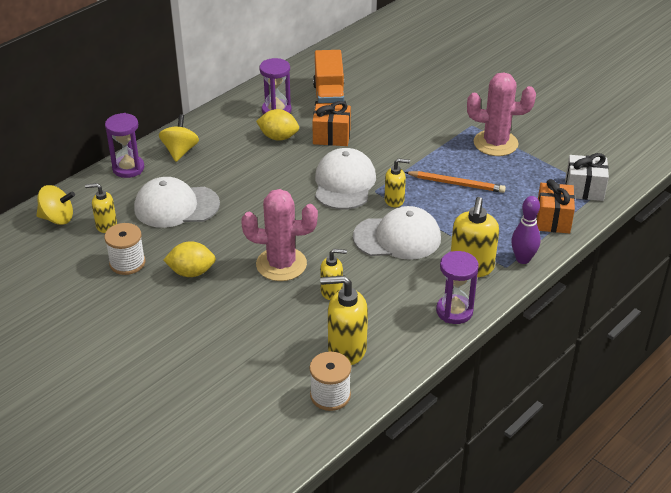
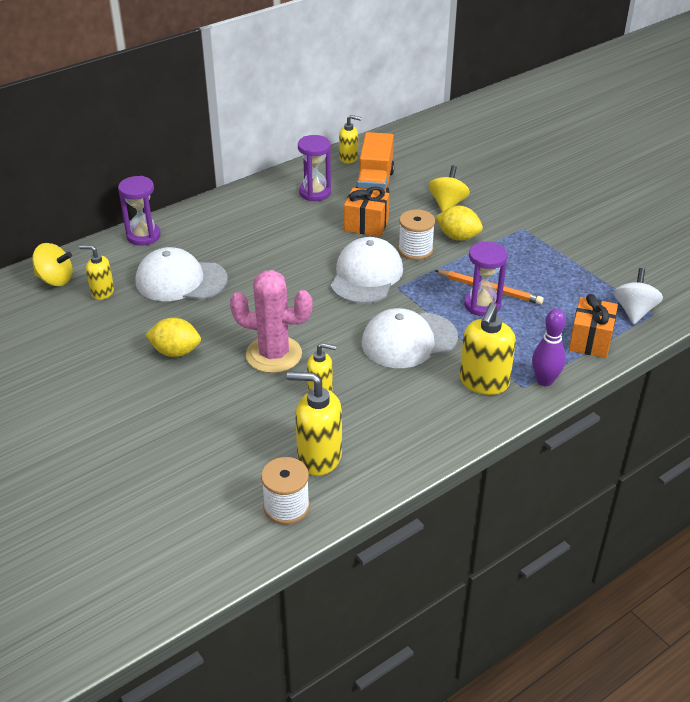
camera: 10 degrees right, 0 degrees up
(127, 263) = (112, 334): white spool -> white spool (415, 250)
(180, 151) = (202, 224): yellow spinning top -> yellow spinning top (447, 204)
(278, 137) = (309, 220): yellow lemon -> yellow lemon (458, 237)
(394, 200) = (416, 299): yellow soap dispenser -> yellow soap dispenser (349, 158)
(397, 237) = (409, 340): white cap -> white cap turned 150 degrees clockwise
(454, 311) = (451, 430): purple hourglass -> purple hourglass (482, 305)
(495, 143) = (545, 250): pink cactus -> none
(584, 189) = (634, 311): white gift -> white spinning top

